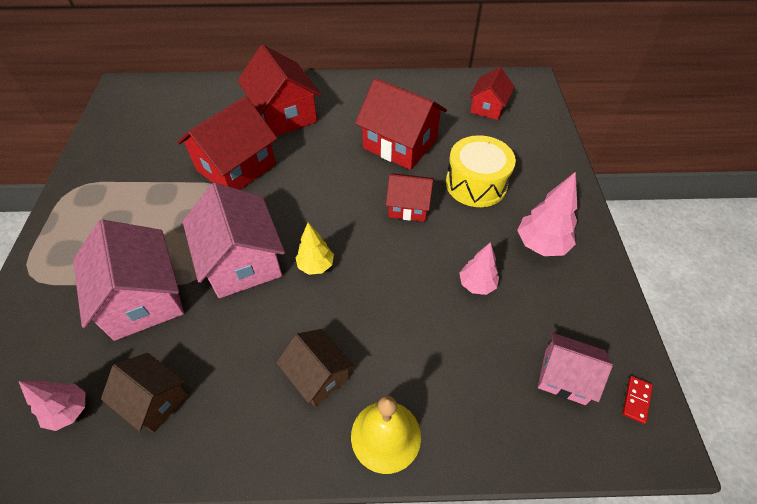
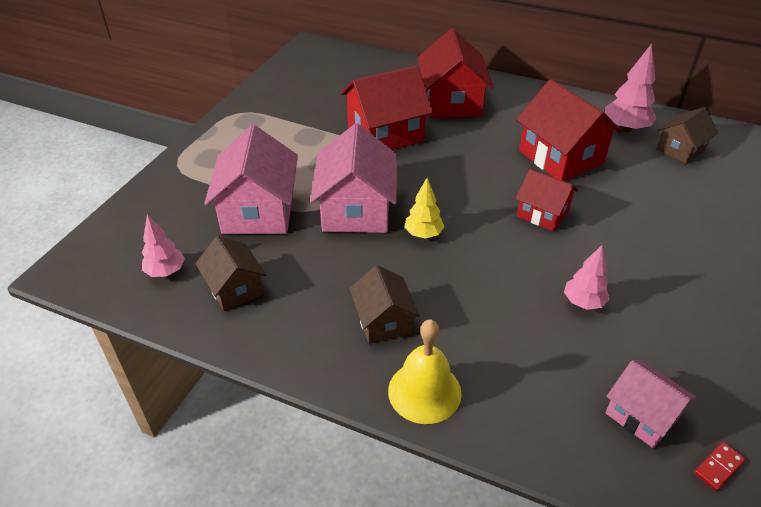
camera: 25 degrees right, 10 degrees down
(476, 184) = (629, 215): yellow drum -> none
(488, 107) = (680, 149): red house -> brown house
(541, 245) = (677, 291): pink tree -> pink tree (625, 128)

